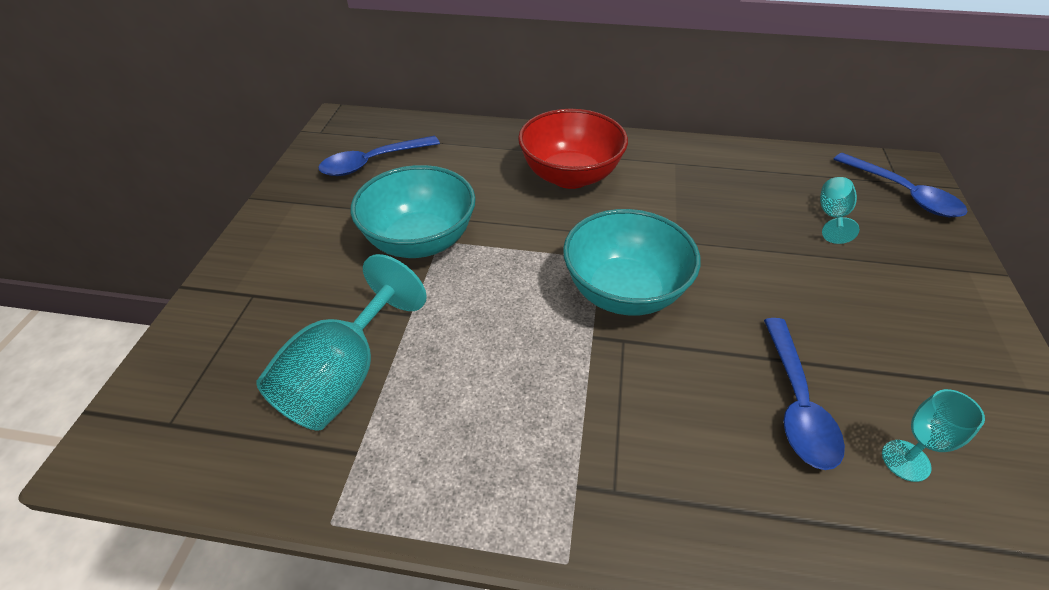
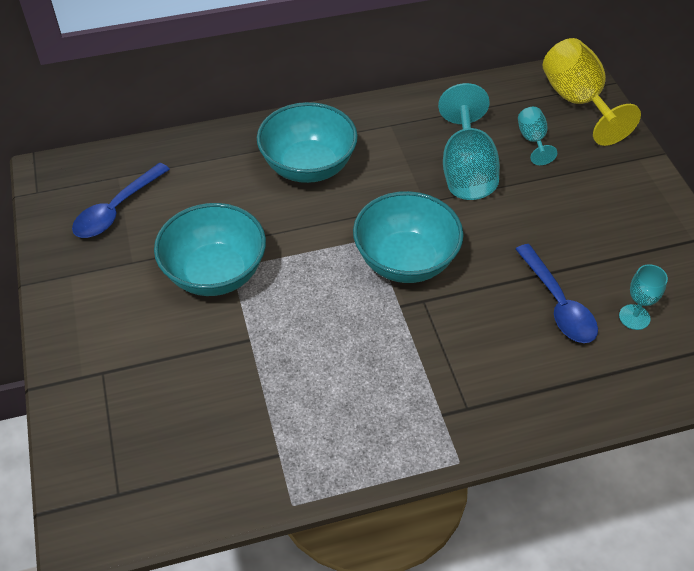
camera: 25 degrees left, 5 degrees up
(344, 376) = (231, 407): turquoise goblet -> turquoise goblet (466, 170)
(570, 176) = (308, 167): red bowl -> turquoise bowl
(903, 194) = (577, 101): blue spoon -> yellow goblet

